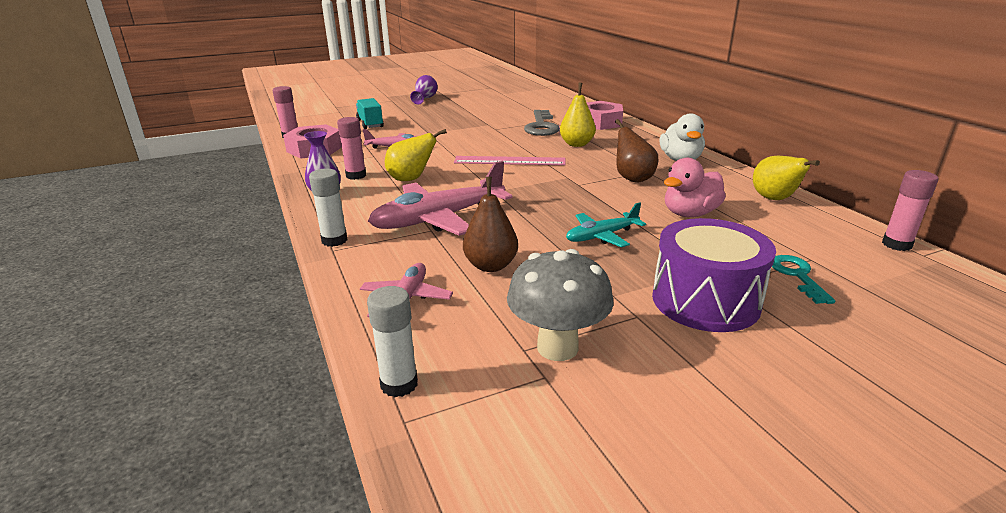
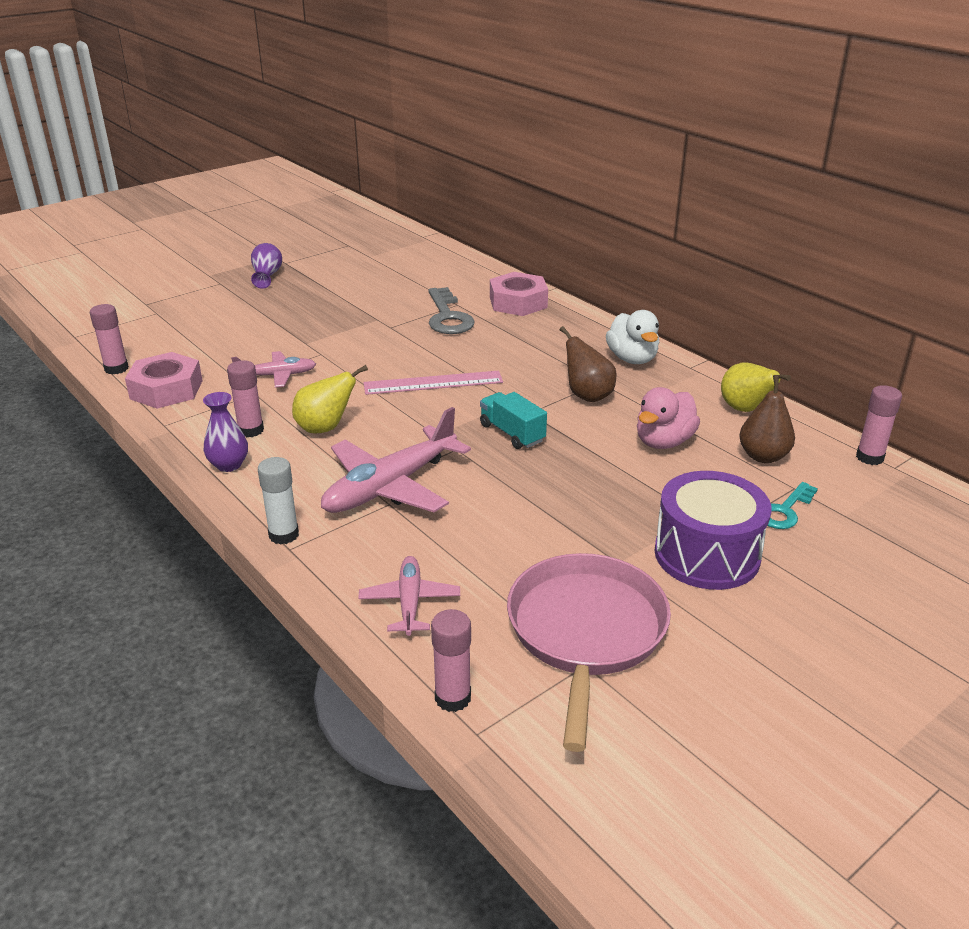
camera: 15 degrees left, 5 degrees up
(370, 124) = (216, 334): turquoise truck -> turquoise truck (512, 433)
(399, 384) = (453, 698): white glue stick -> pink glue stick
(491, 266) = (479, 544): brown pear -> brown pear (763, 456)
(557, 347) = (585, 631): grey mushroom -> pink pan
(576, 144) = (503, 345): yellow pear -> none
(602, 236) = (581, 486): turquoise plane -> none
(797, 276) = (784, 511): turquoise key -> turquoise key turned 120 degrees counterclockwise

